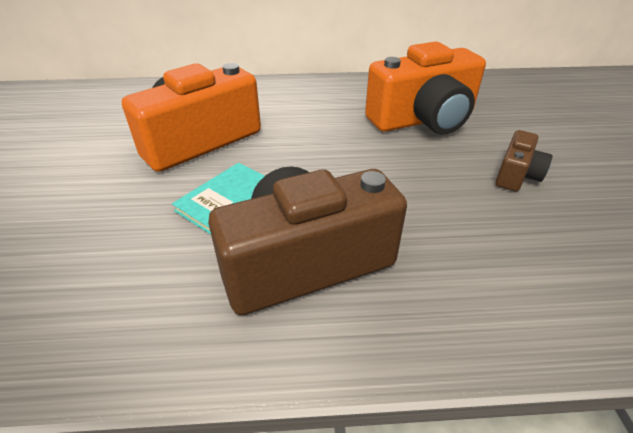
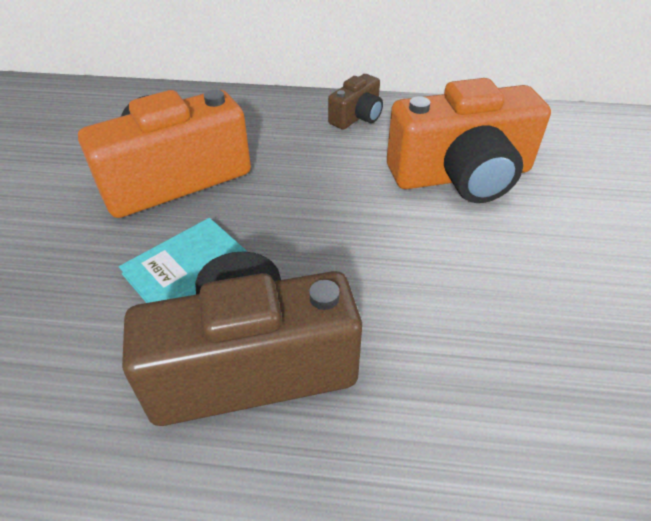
camera: 10 degrees right, 5 degrees up
(516, 175) = (557, 275): brown camera -> brown camera (357, 117)

